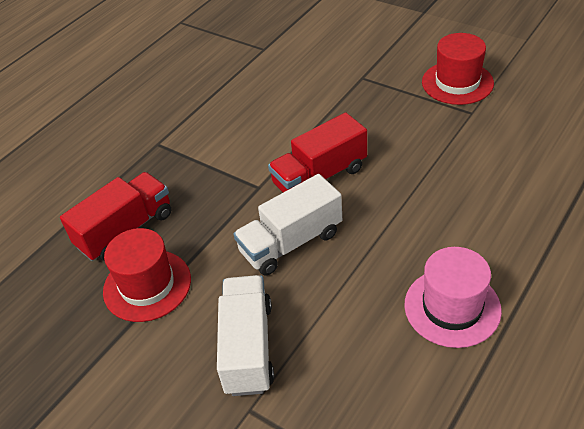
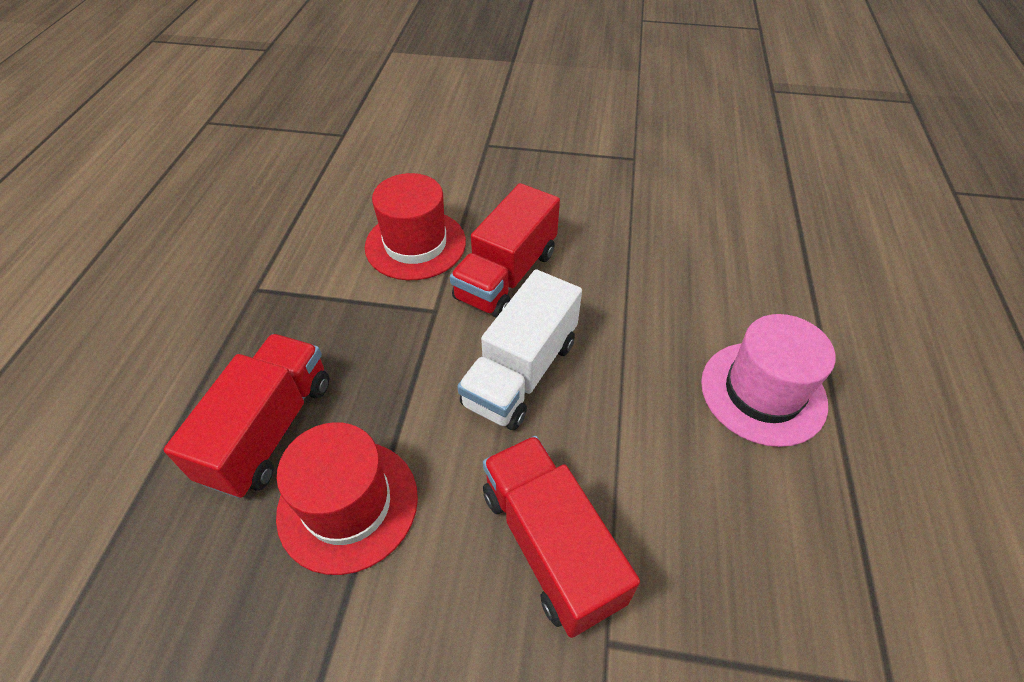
camera: 30 degrees left, 5 degrees up
(248, 347) = (550, 545): white truck -> red truck
(457, 83) = (597, 129): red hat -> red hat (415, 244)

